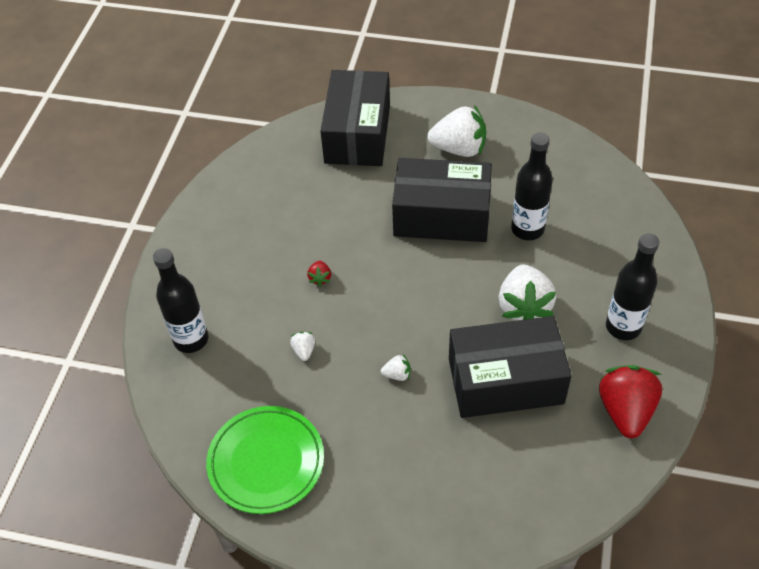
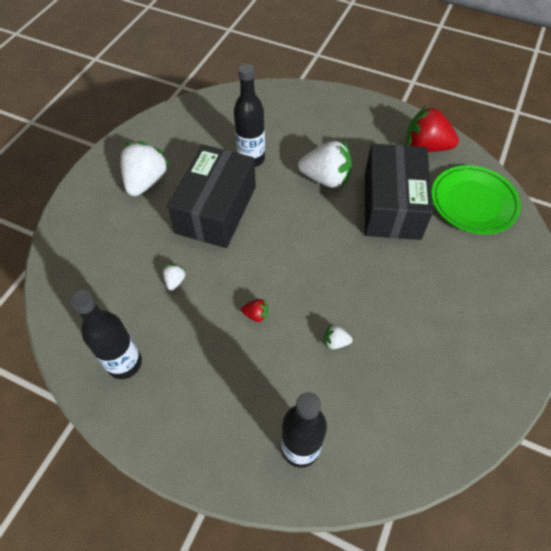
camera: 80 degrees left, 5 degrees up
(266, 462) = (451, 393): green plate -> green plate (473, 202)
(357, 134) = (89, 252): black box -> none
(397, 374) = (374, 274): white strawberry -> white strawberry (175, 281)
(623, 327) = (356, 130): black bottle -> black bottle (125, 363)

